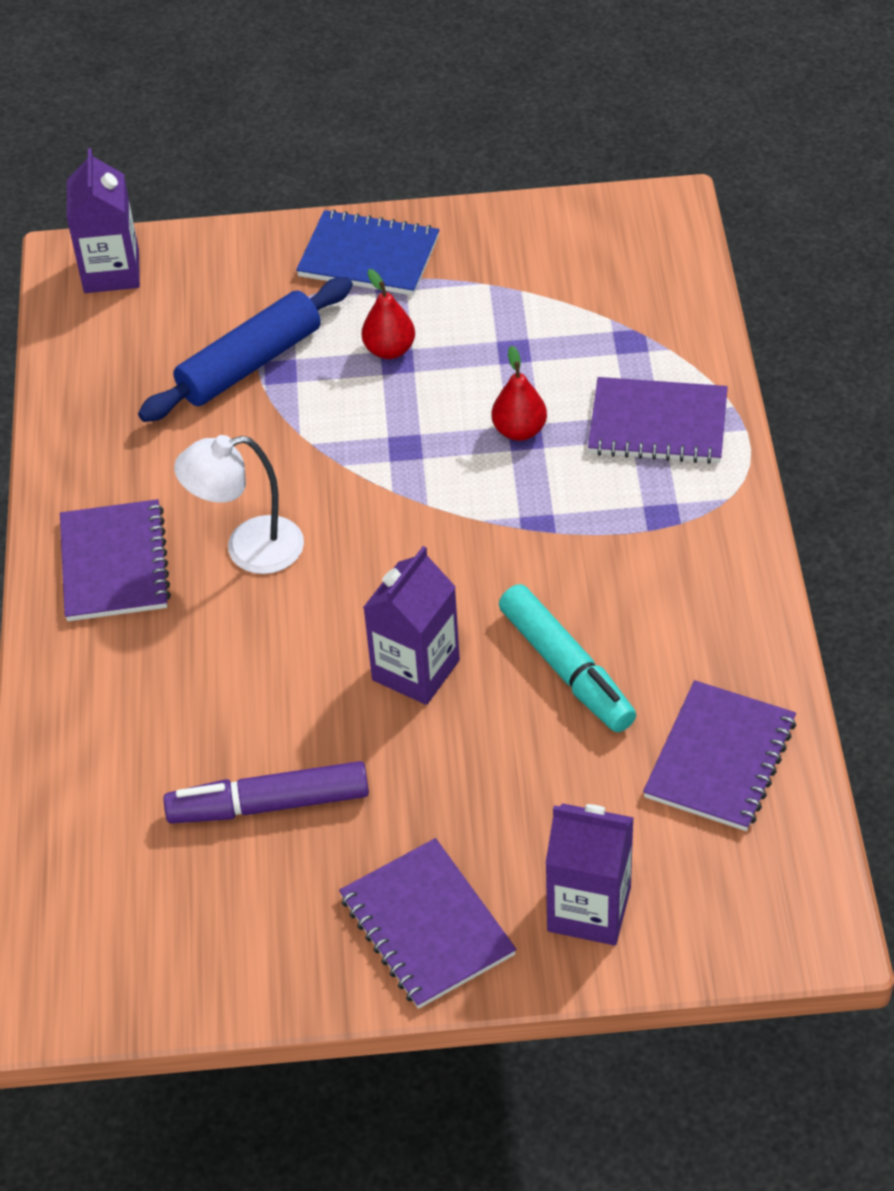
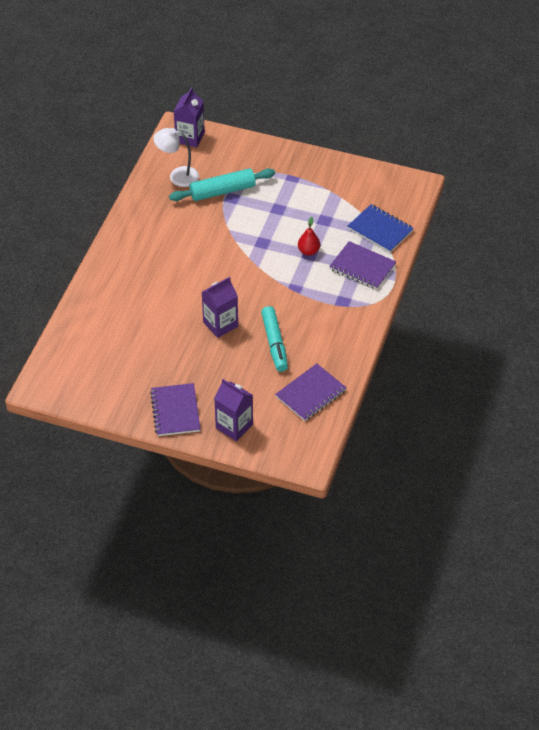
camera: 20 degrees right, 0 degrees up
(114, 564) = (134, 249): purple notebook -> none
(248, 549) = (184, 260): white lamp -> white lamp (177, 176)
(250, 364) = (222, 191): blue rolling pin -> turquoise rolling pin
(269, 804) = (144, 351): purple marker -> none
(369, 256) = (290, 164): blue notebook -> blue notebook (380, 230)
(389, 350) = (277, 203): red pear -> none

